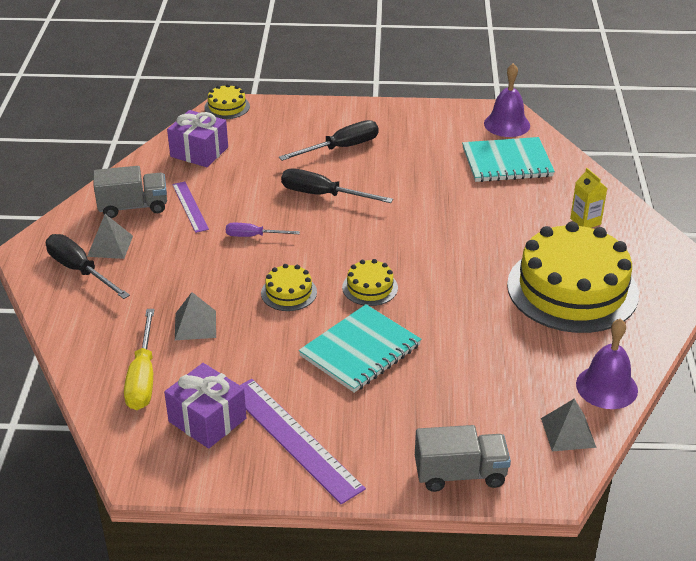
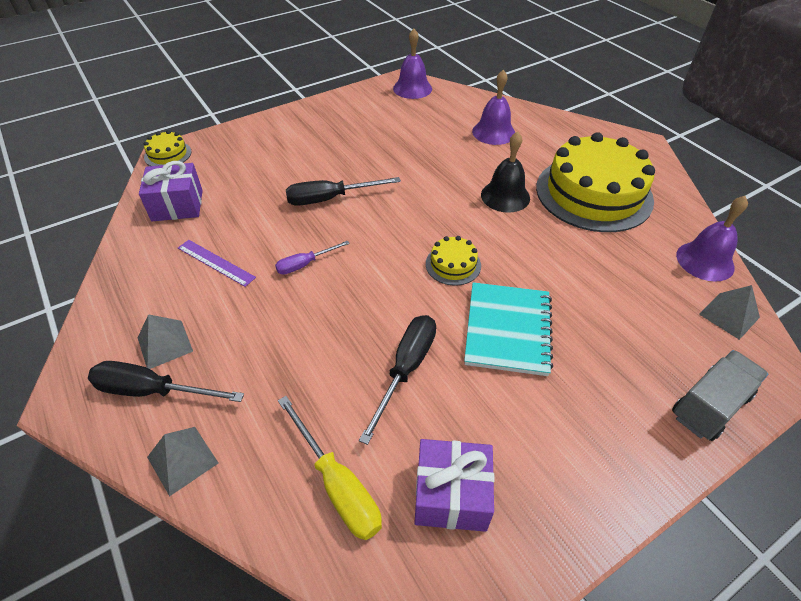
camera: 35 degrees left, 10 degrees up
(133, 207) = (155, 289): grey truck -> none
(195, 325) = (335, 388): grey pyramid -> grey pyramid (182, 460)
(289, 292) = (390, 304): yellow cake -> none
(294, 439) = (549, 461): purple ruler -> none
(341, 148) = (305, 152): black screwdriver -> black screwdriver (406, 369)
(481, 256) = (505, 196): none -> black bell
(507, 162) = (443, 116): turquoise notebook -> none
(540, 196) = (493, 132): none -> purple bell
(585, 221) = (542, 138): yellow carton -> none

